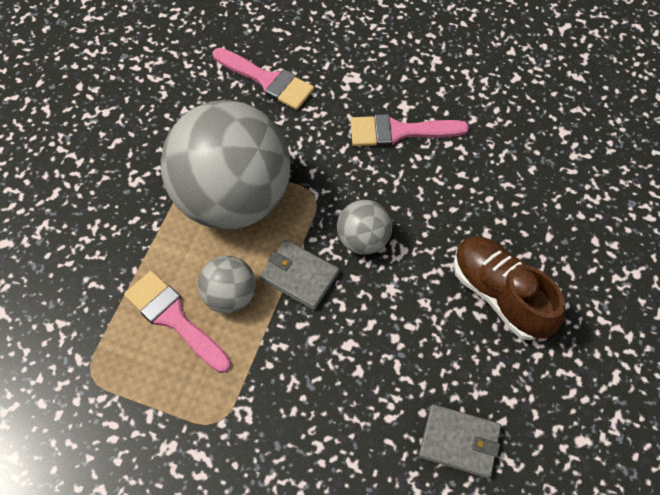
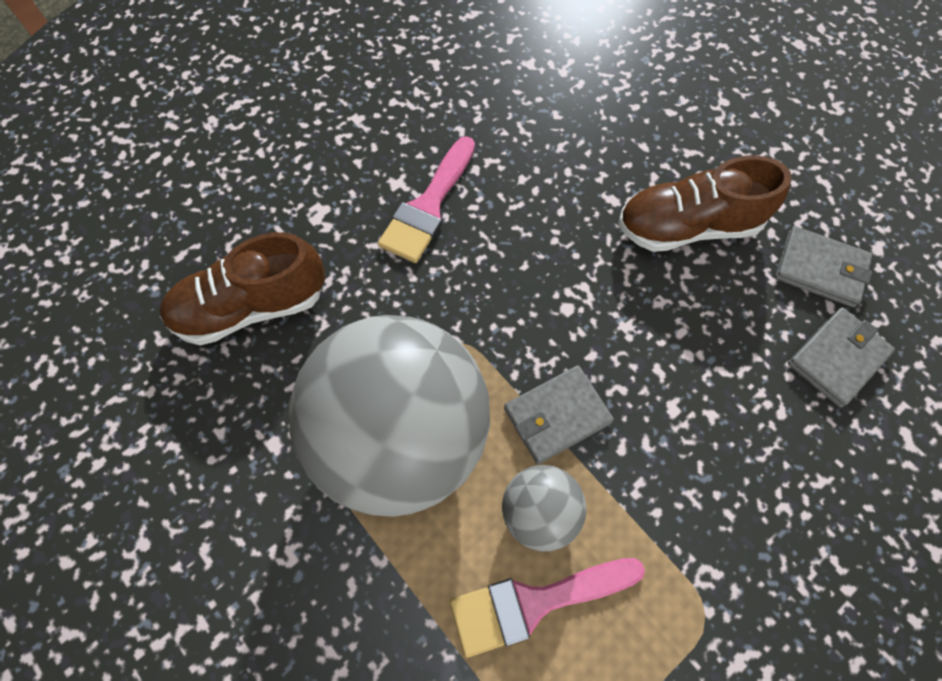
camera: 60 degrees left, 5 degrees up
(267, 80) = (251, 307): pink brush -> brown shoe
(363, 240) = (548, 320): grey ball -> none
(529, 402) = (820, 269): none -> grey wallet

